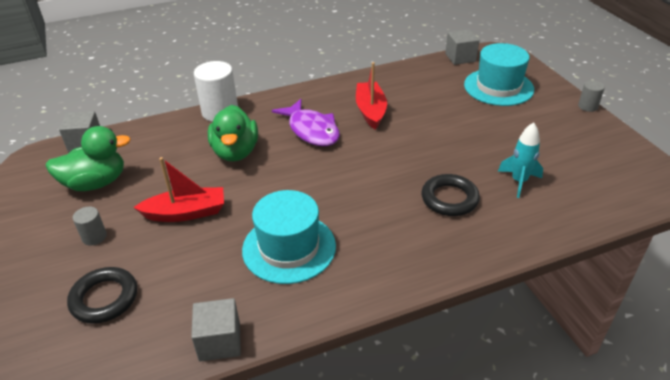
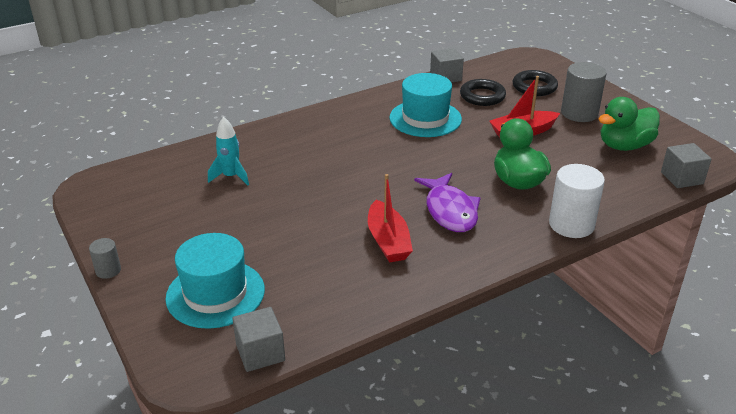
camera: 170 degrees right, 5 degrees down
(94, 237) = (579, 113): grey cylinder -> grey cylinder, size x1.95
(311, 130) = (450, 211): purple fish -> purple fish turned 150 degrees counterclockwise
(449, 199) = (299, 158): black ring -> black ring (482, 96)

